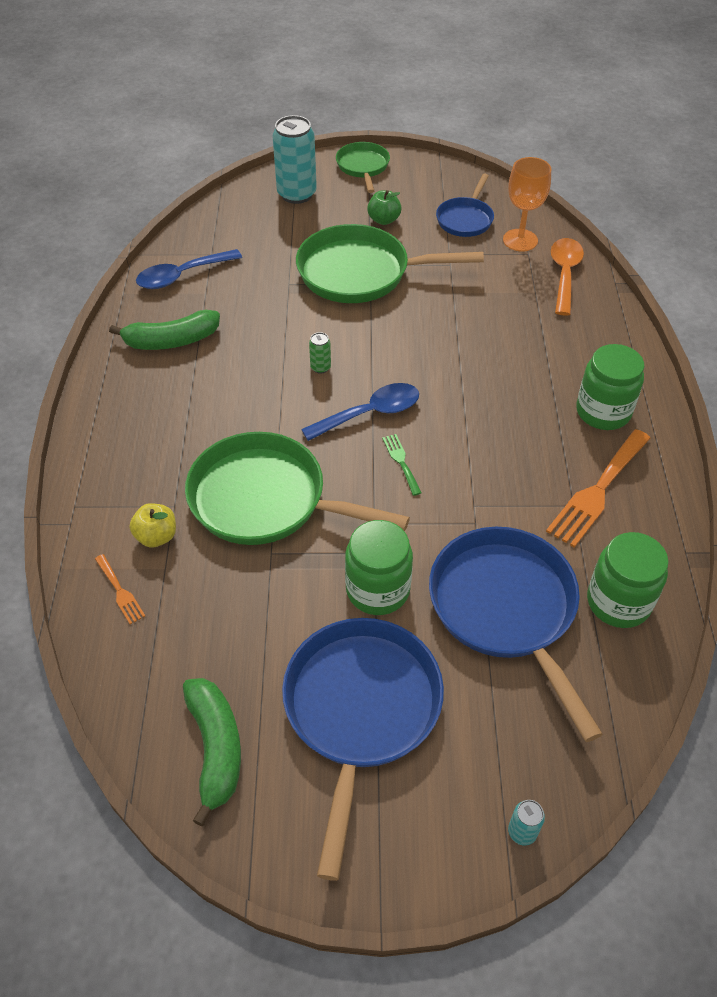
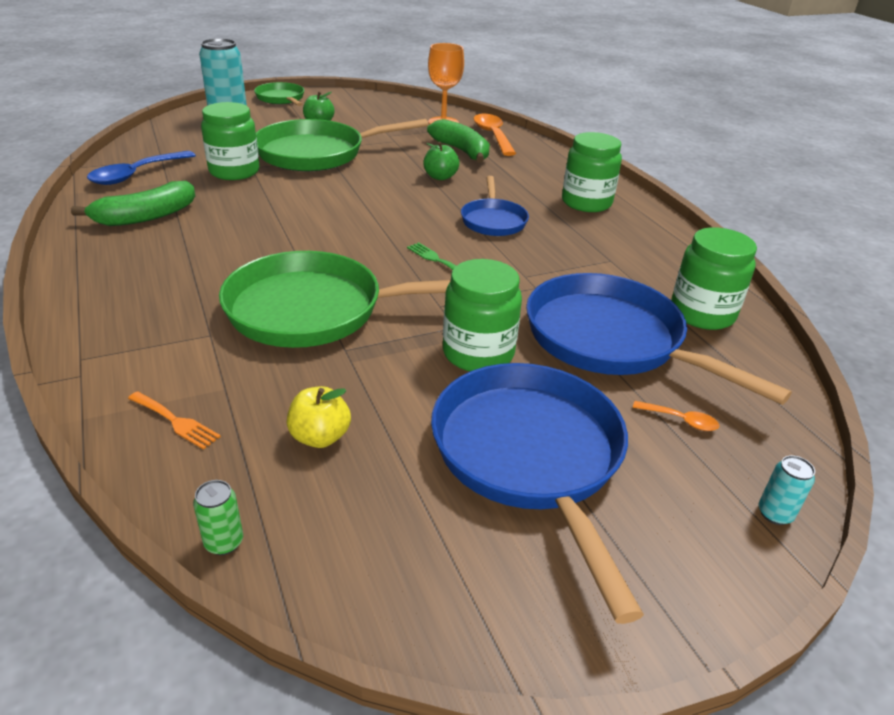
camera: 25 degrees left, 15 degrees down
(156, 536) = (201, 363): yellow apple -> yellow apple (320, 437)
(216, 749) = (382, 543): green banana -> green banana (462, 151)
(270, 288) = (234, 171): none -> green jar
(320, 367) = (316, 212): green can -> green can (224, 542)
(370, 413) = (384, 234): blue spoon -> none
(465, 219) = (390, 116): blue pan -> blue pan (493, 220)
(468, 336) = (440, 177): none -> green apple
(508, 717) = (681, 420): none -> orange spoon
(597, 491) = (623, 248): orange fork -> none

